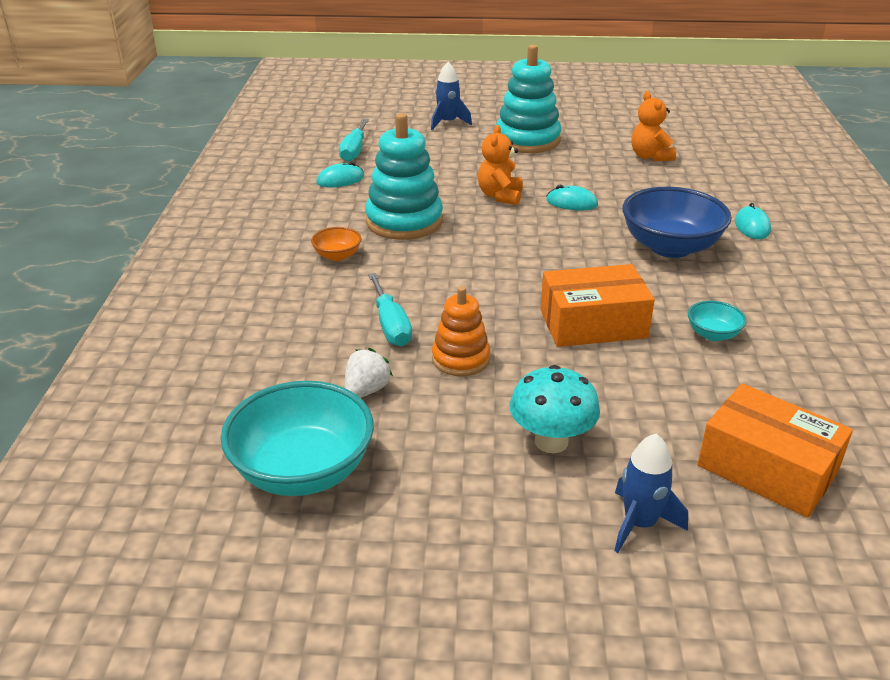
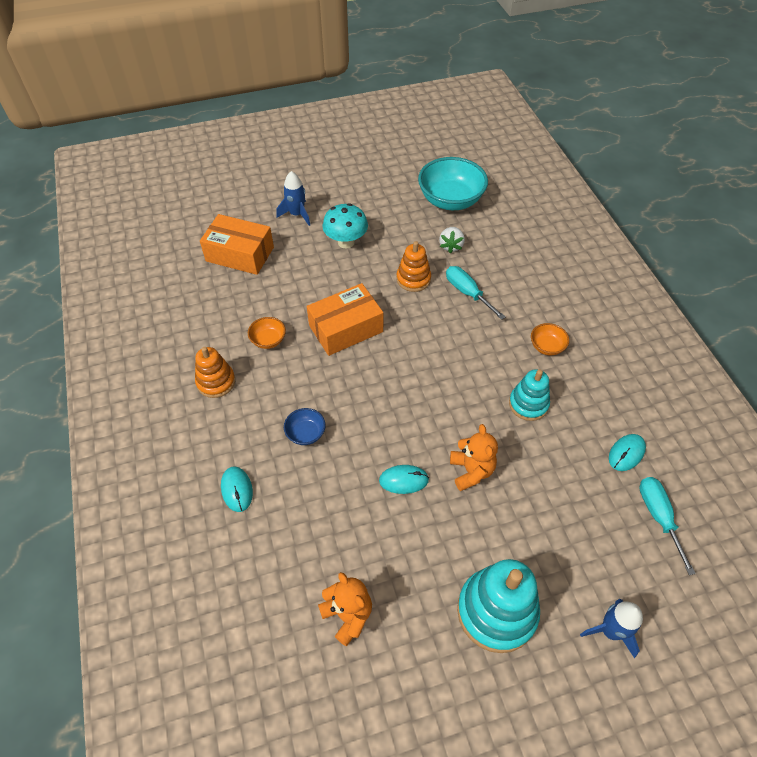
camera: 160 degrees right, 20 degrees up
(404, 221) = (528, 404): turquoise stacking toy -> turquoise stacking toy, size x0.60
(670, 247) = (306, 433): blue bowl -> blue bowl, size x0.47
(713, 334) = (268, 340): turquoise bowl -> orange bowl
(789, 308) = (216, 382): none -> orange stacking toy

